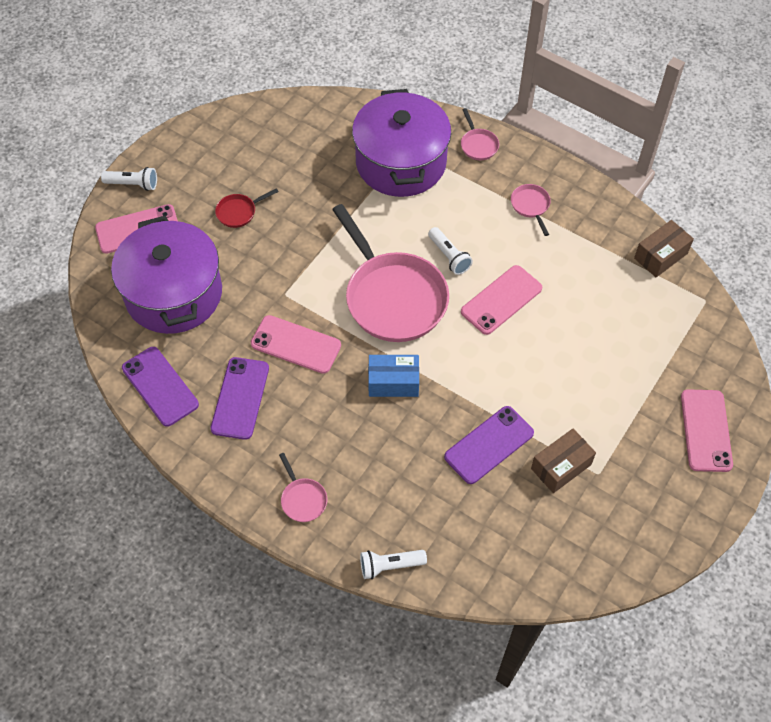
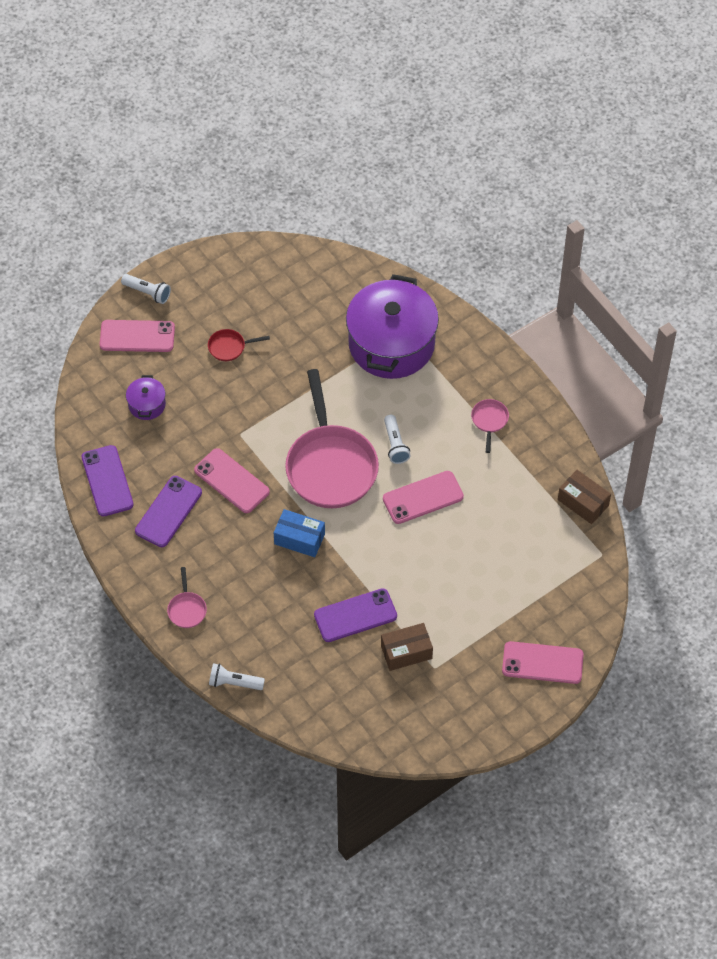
camera: 20 degrees right, 0 degrees up
(174, 294) = (147, 404): purple pot -> purple pot, size x0.43
(478, 145) = (469, 348): pink pan -> none
(660, 256) = (583, 502): brown box -> brown box turned 60 degrees clockwise
(706, 430) = (542, 663): pink phone -> pink phone turned 75 degrees clockwise

